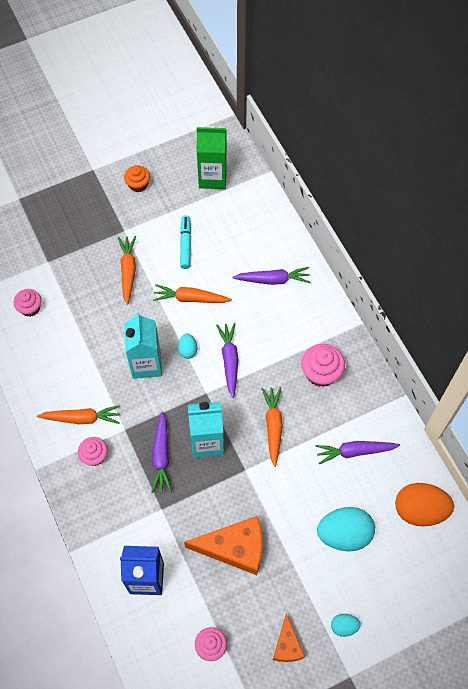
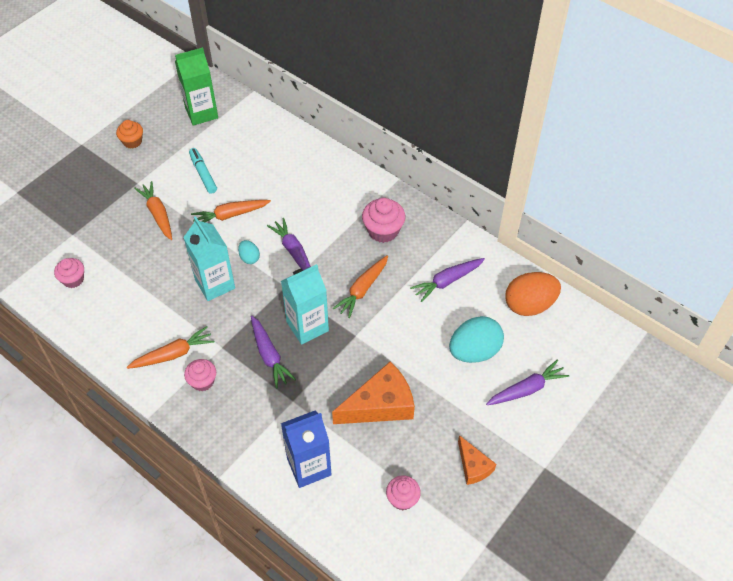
camera: 25 degrees left, 10 degrees down
(273, 280) = (300, 173): purple carrot -> purple carrot (526, 389)
(273, 426) = (362, 289): orange carrot -> orange carrot turned 120 degrees counterclockwise
(344, 626) = (516, 427): turquoise egg -> none

